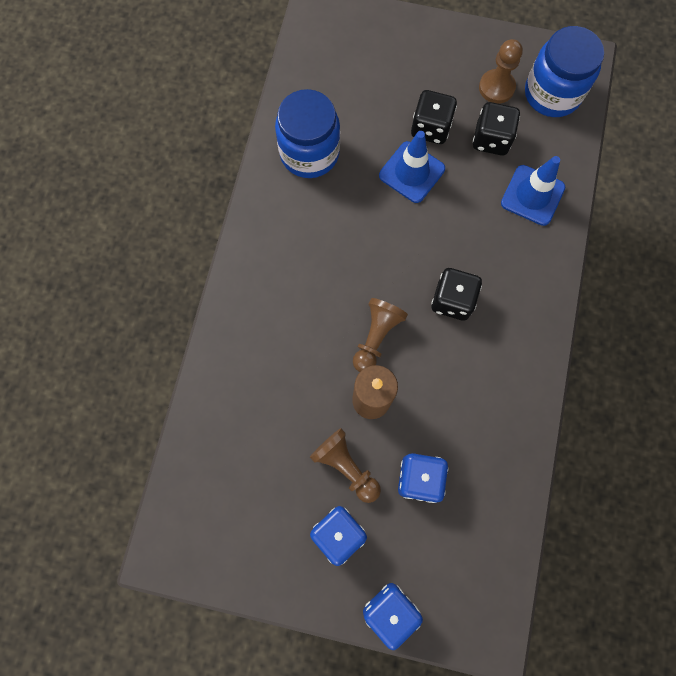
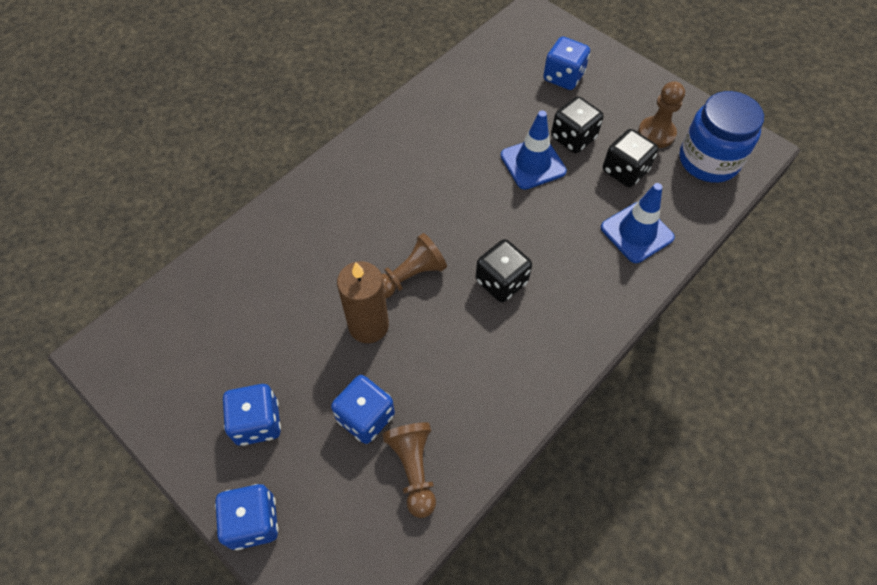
camera: 30 degrees right, 15 degrees down
(309, 153) = (452, 110): blue jar -> none
(346, 466) = (306, 368): brown pawn -> brown pawn (414, 469)
(386, 67) = (563, 77): none -> blue dice

